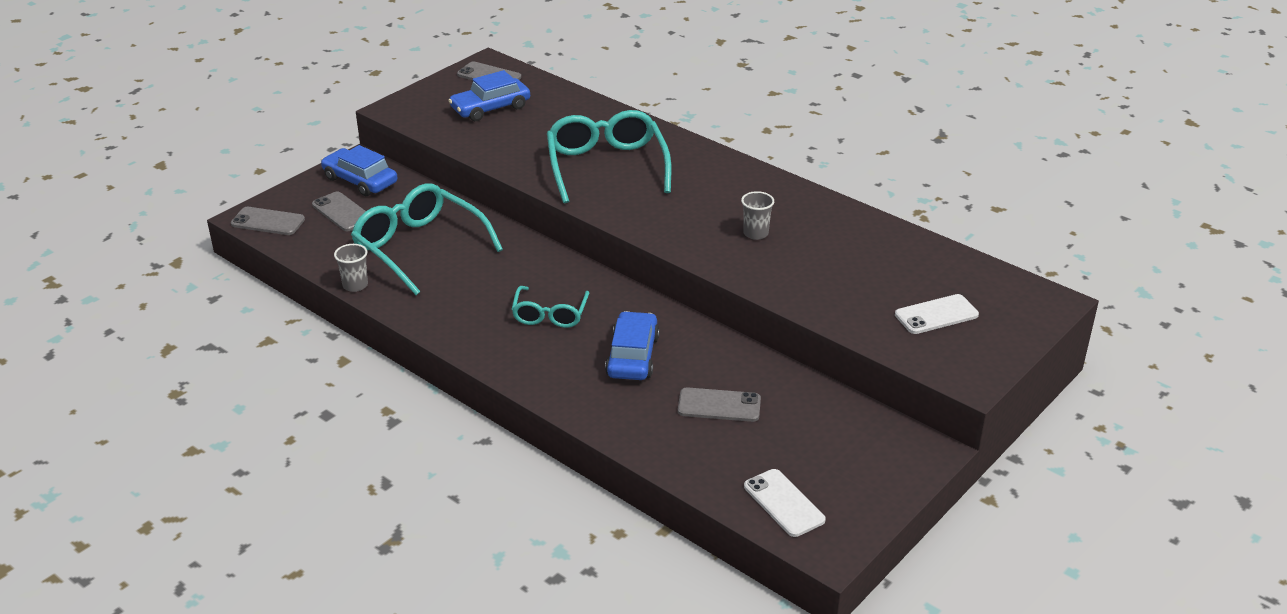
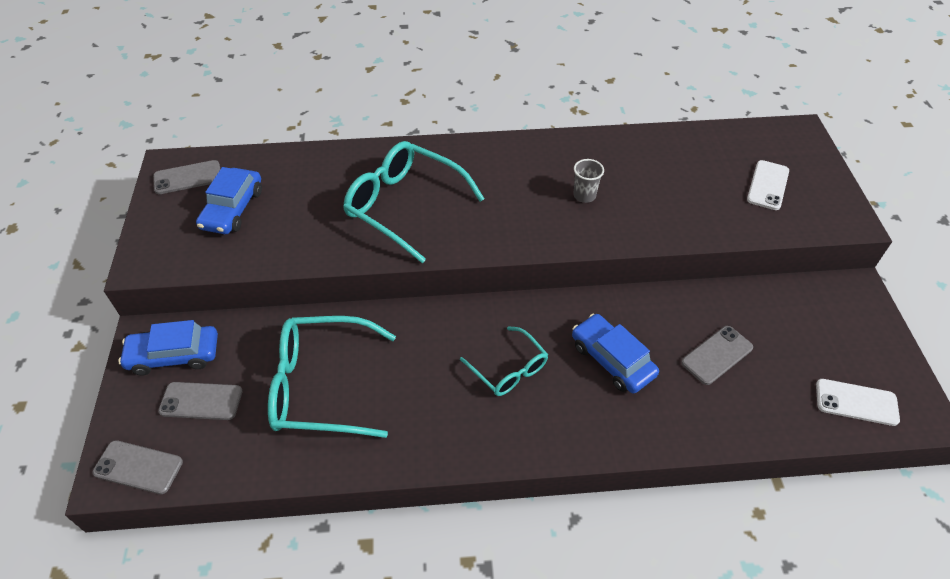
camera: 45 degrees left, 15 degrees up
(268, 222) = (138, 467): grey phone -> grey phone turned 45 degrees clockwise
(355, 285) = (317, 470): grey cup -> none

